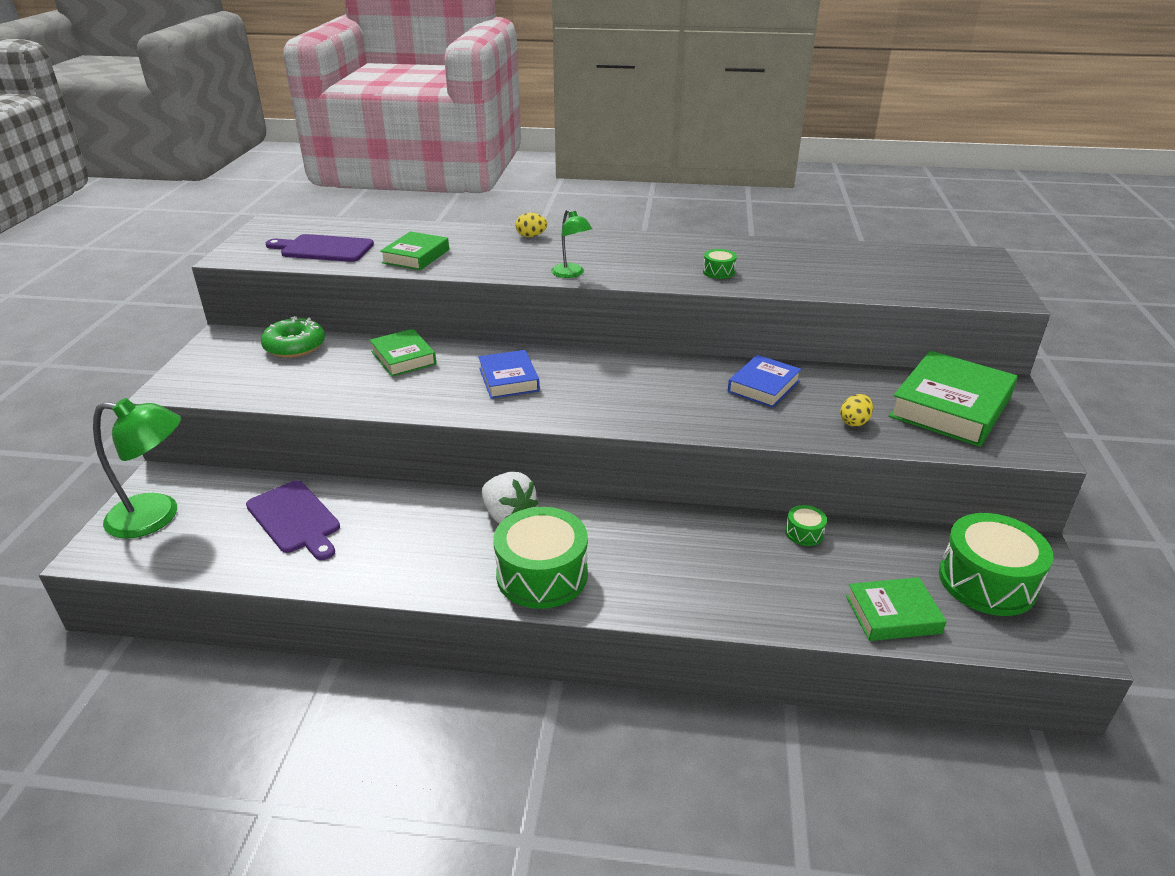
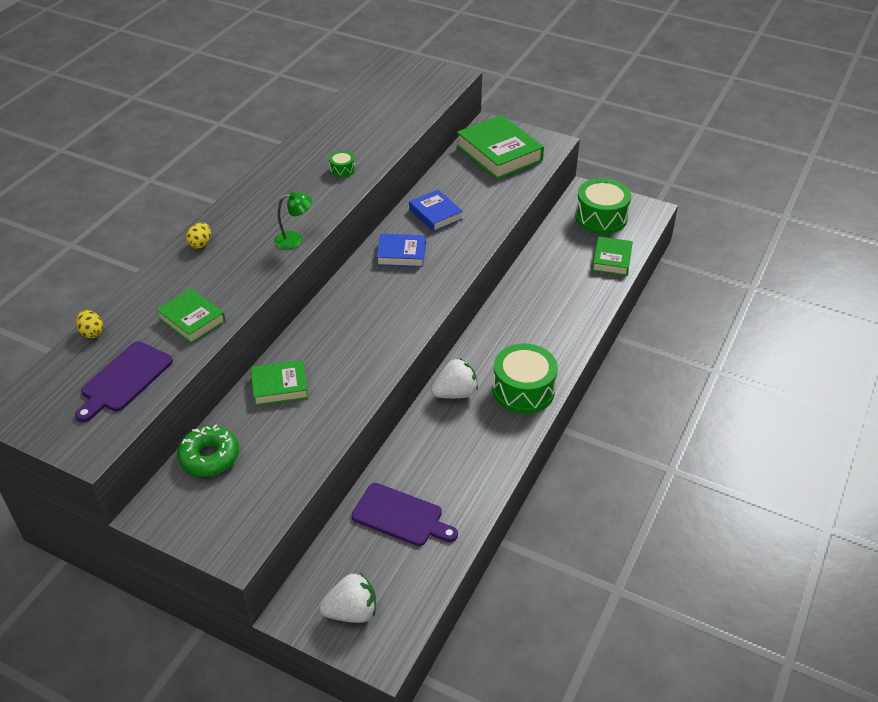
camera: 70 degrees left, 10 degrees up
(157, 516) = (352, 612): green lamp -> white strawberry
(295, 519) = (401, 516): purple cutting board -> purple cutting board turned 45 degrees clockwise
(509, 379) = (354, 331): blue book -> blue book (401, 254)
(804, 533) = (534, 266): green drum -> none
(854, 422) = (495, 194): yellow egg -> yellow egg (92, 332)

